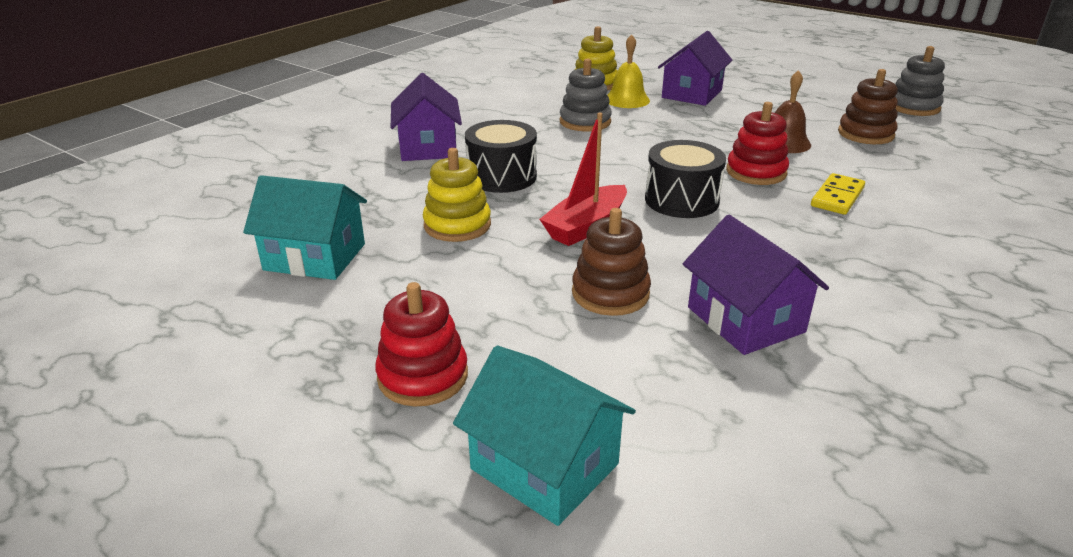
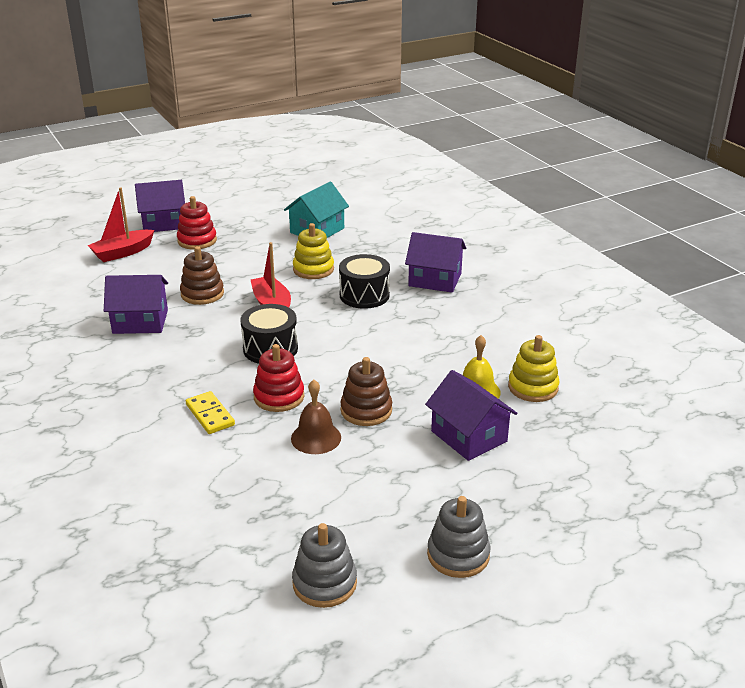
camera: 115 degrees right, 0 degrees up
(354, 471) = (163, 223): none -> purple house
(544, 466) = (122, 252): turquoise house -> red boat
(585, 122) = (437, 353): grey stacking toy -> grey stacking toy (458, 555)
(865, 134) = (292, 498): brown stacking toy -> brown stacking toy (366, 410)

